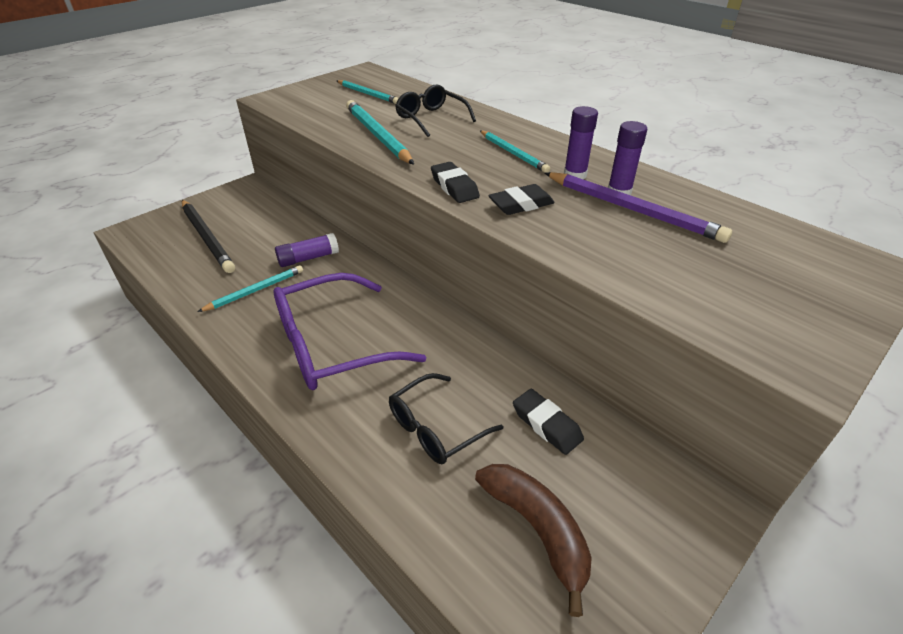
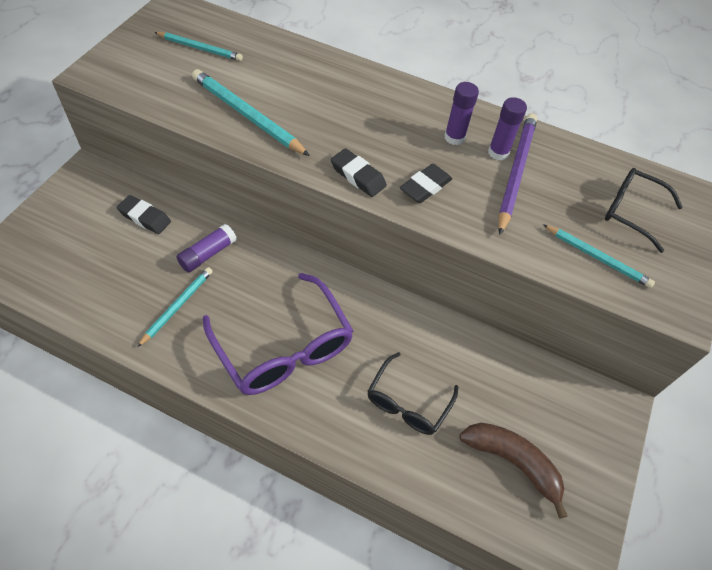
camera: 25 degrees left, 15 degrees up
(207, 237) = (85, 252): black pencil -> none
(332, 345) = (284, 348): purple glasses -> purple glasses turned 75 degrees counterclockwise
(431, 118) = (287, 78): black glasses -> black glasses (631, 212)
(513, 153) = (389, 118): turquoise pencil -> turquoise pencil (597, 257)
(546, 425) = (487, 374): black eraser -> black eraser (145, 217)
(632, 210) = (516, 173): purple pencil -> purple pencil turned 90 degrees counterclockwise

